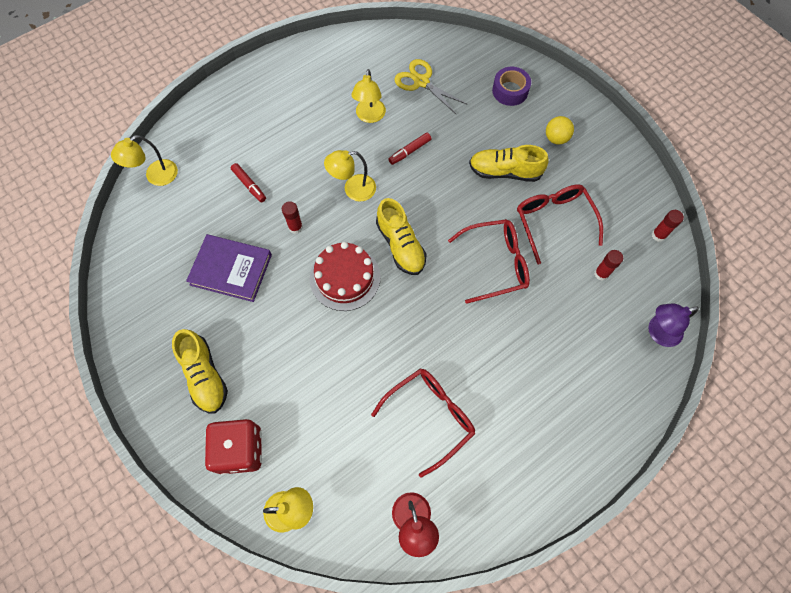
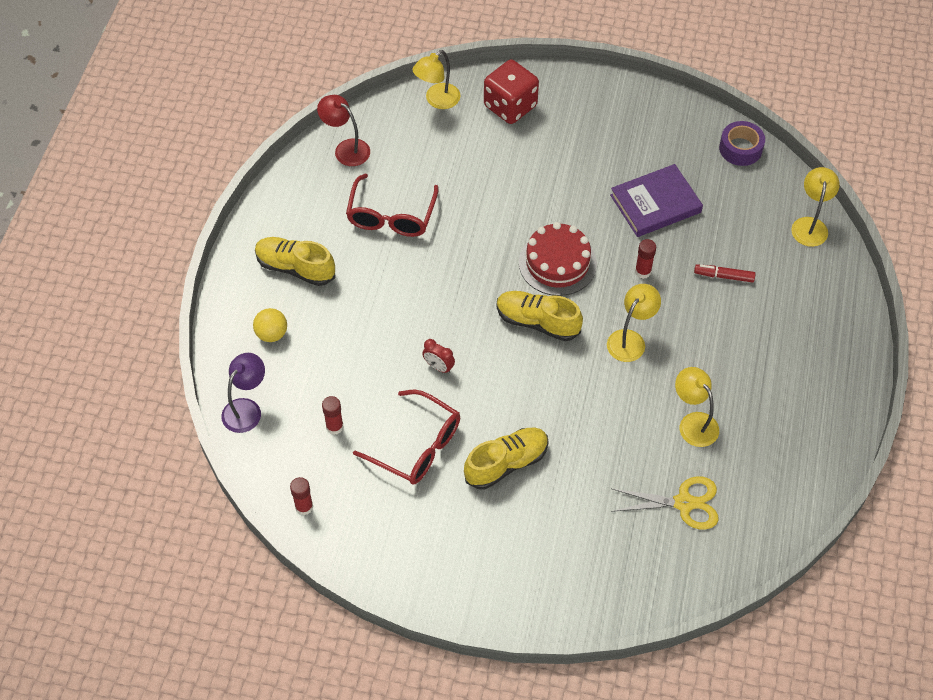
camera: 140 degrees right, 10 degrees down
(205, 376) = (587, 127): yellow shoe -> yellow shoe (295, 268)
(409, 151) = (617, 415): red marker -> none
(496, 263) = (438, 367): red glasses -> red clock
(510, 91) = (582, 565): purple tape -> purple tape (740, 148)
(556, 138) = (485, 542): yellow ball -> yellow ball (272, 334)

